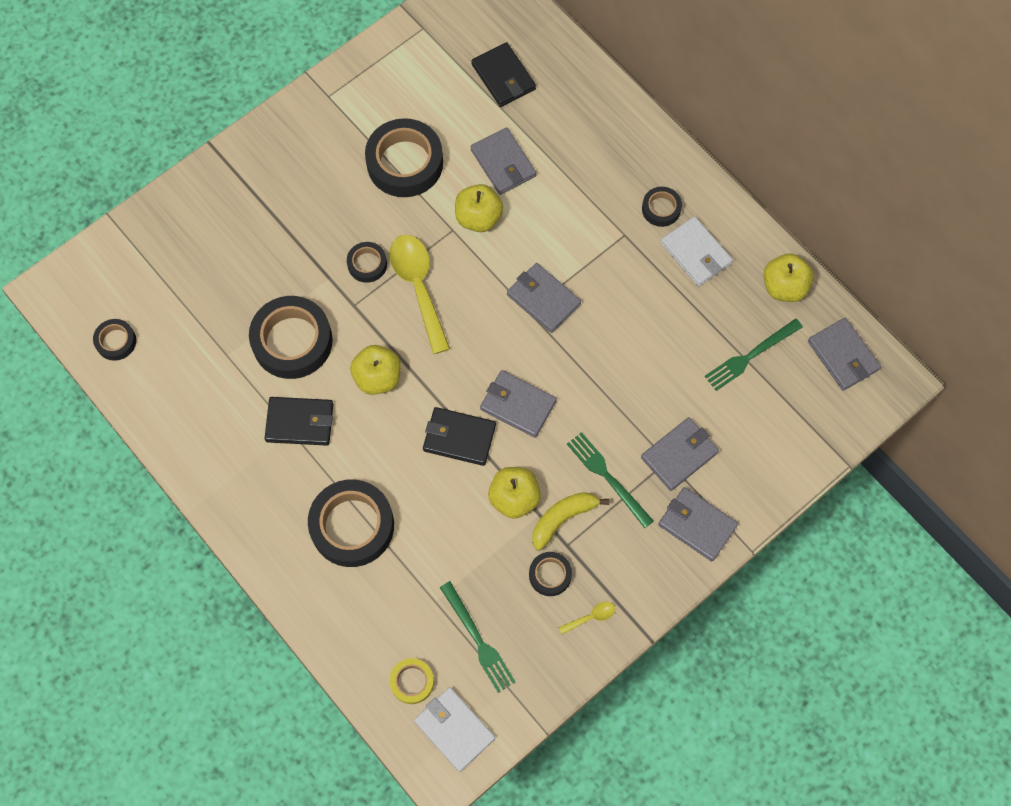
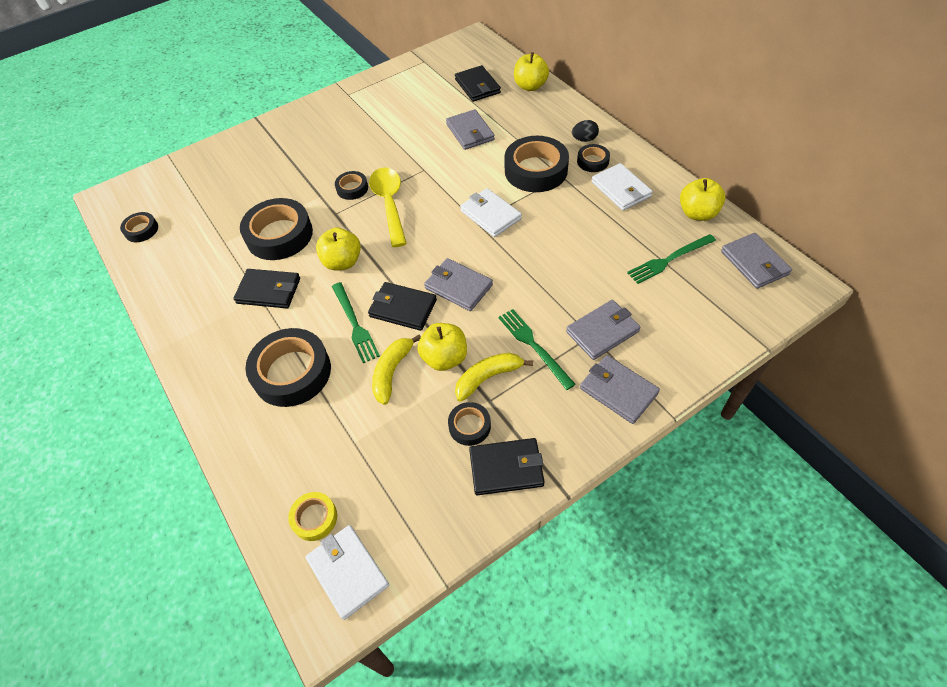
camera: 10 degrees right, 15 degrees down
(405, 163) = (395, 130): black tape -> black tape (536, 170)
(460, 518) = (392, 372): none -> yellow banana
(478, 218) = (445, 163): yellow apple -> yellow apple (530, 86)
(478, 640) = (389, 482): green fork -> green fork (355, 324)
(543, 299) = (490, 215): grey wallet -> white wallet
(591, 617) = (506, 468): yellow spoon -> black wallet
(649, 172) = (584, 139): none -> black egg

